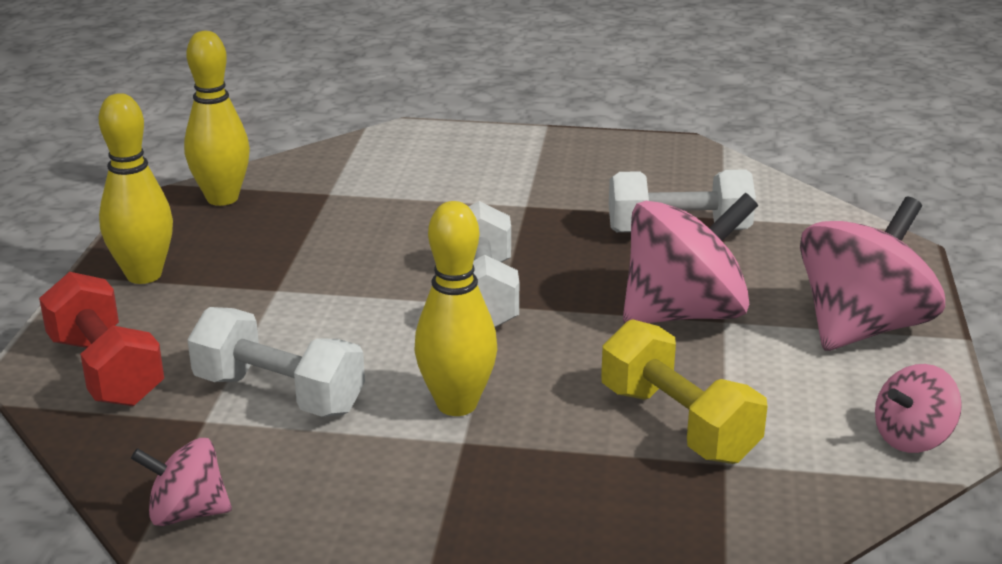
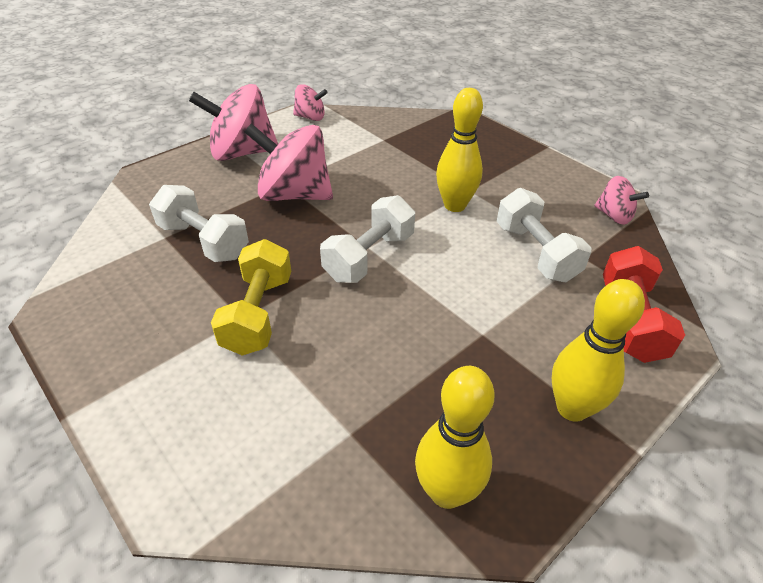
camera: 140 degrees left, 15 degrees up
(678, 424) = (378, 156): yellow dumbbell -> yellow dumbbell (258, 314)

